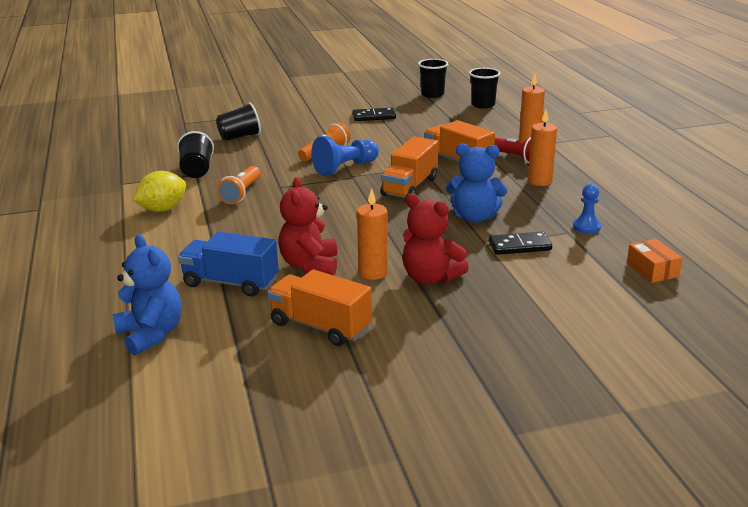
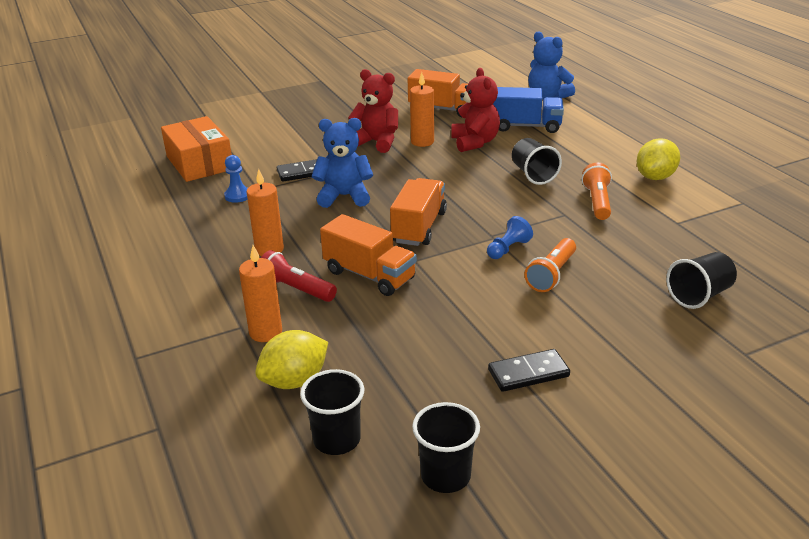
camera: 170 degrees right, 5 degrees up
(196, 170) = (683, 228): black cup -> black cup (533, 174)
(345, 168) = (508, 249): blue pawn -> blue pawn, size x0.60
(507, 121) = (295, 381): none -> yellow lemon
(652, 270) = (199, 163): orange box -> orange box, size x1.86

